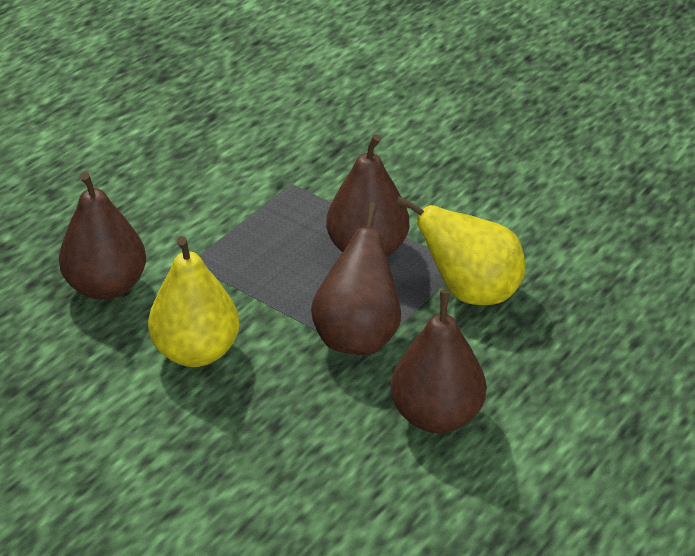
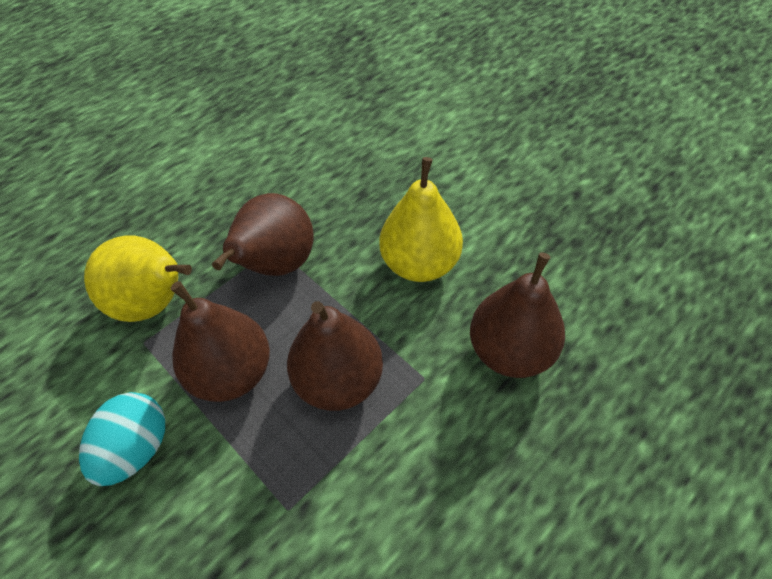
camera: 170 degrees left, 15 degrees up
(425, 201) = (136, 449): none -> turquoise egg
(436, 416) = (239, 189): brown pear -> brown pear (338, 381)

